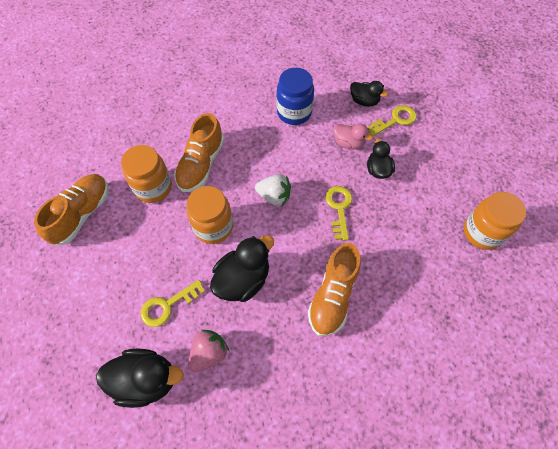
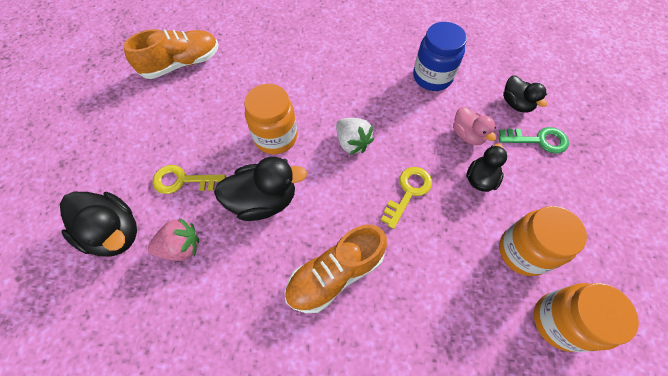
camera: 35 degrees right, 0 degrees up
(153, 187) = (253, 74): orange jar -> orange jar (522, 251)
(201, 164) = (308, 77): orange shoe -> none
(395, 120) = (538, 140): yellow key -> green key

